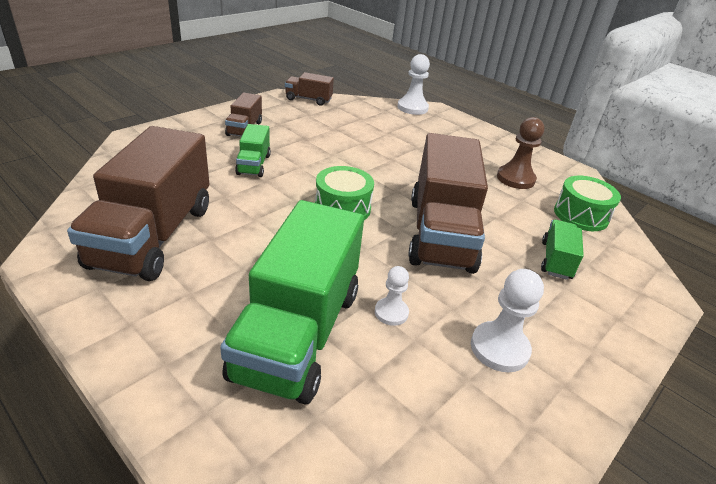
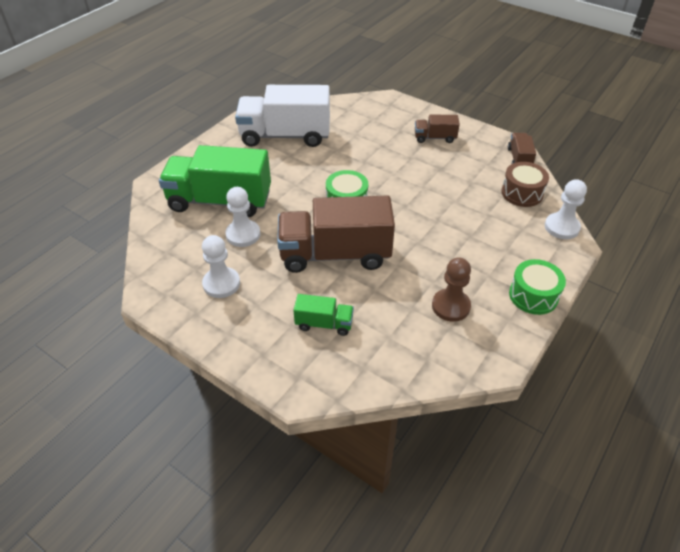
camera: 85 degrees right, 10 degrees up
(154, 236) = (285, 136): brown truck -> white truck
(254, 164) = (383, 153): green truck -> none
(361, 111) = (522, 193): none -> brown drum
(391, 312) = (243, 234): white pawn -> white pawn, size x1.63
(581, 215) = (405, 352): green drum -> green drum (533, 295)

